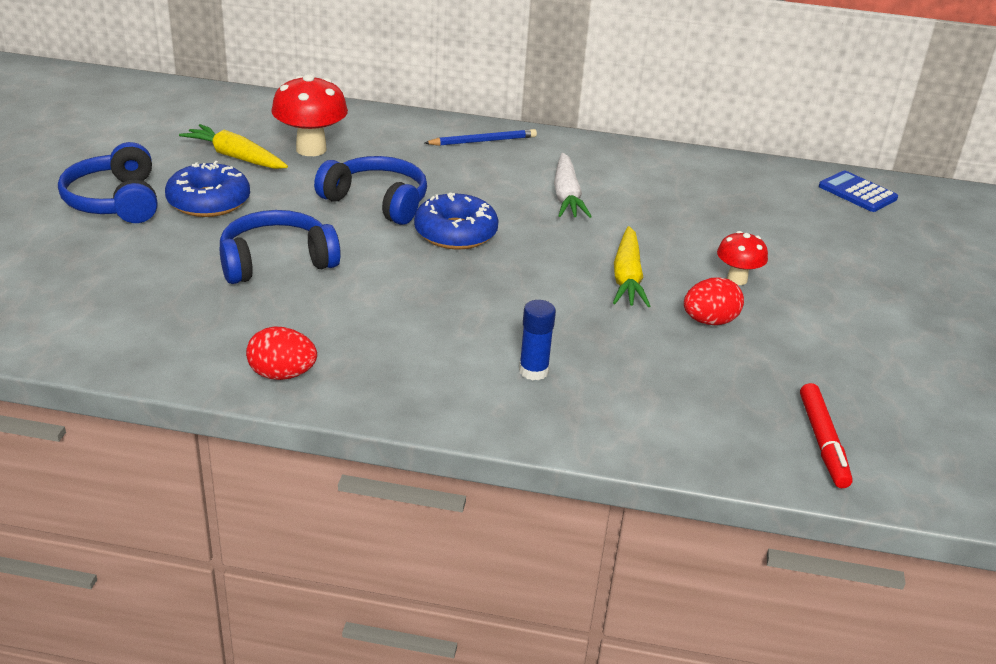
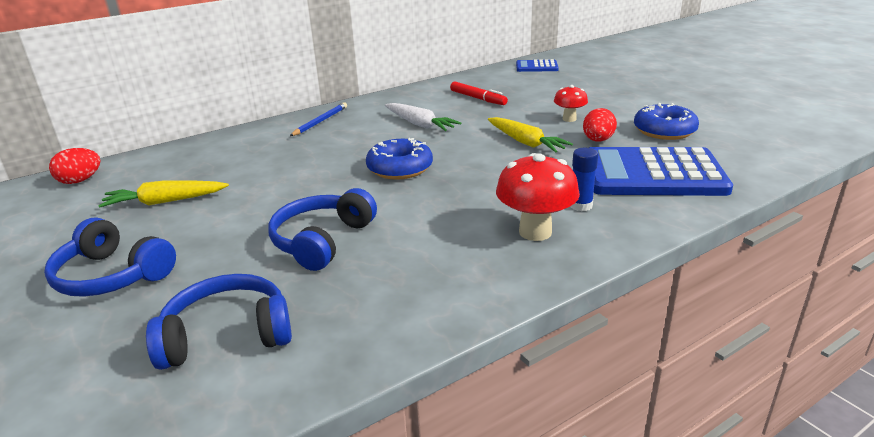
camera: 40 degrees left, 5 degrees down
(209, 201) = (197, 235): blue donut -> blue donut (664, 131)
(282, 374) = (463, 297): red egg -> red egg (80, 181)
(311, 149) = (215, 172): red mushroom -> red mushroom (535, 232)
(377, 202) = (320, 177): blue headphones -> blue headphones (227, 335)
(679, 391) = (653, 174): none -> blue calculator
(823, 442) = (739, 159): red marker -> red marker (478, 98)

